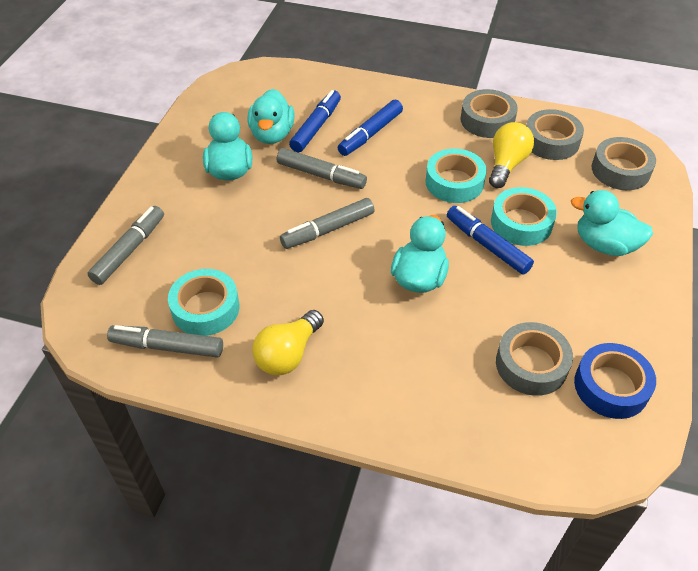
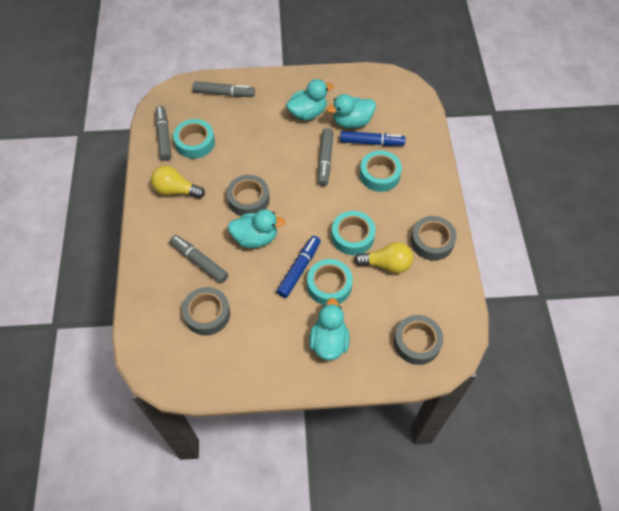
camera: 70 degrees right, 10 degrees up
(328, 230) = (277, 179): grey marker -> grey marker (199, 262)
(370, 134) = (379, 175): blue marker -> turquoise tape
(551, 141) = (428, 289): grey tape -> grey tape (248, 199)
(611, 386) = (204, 362): blue tape -> none

